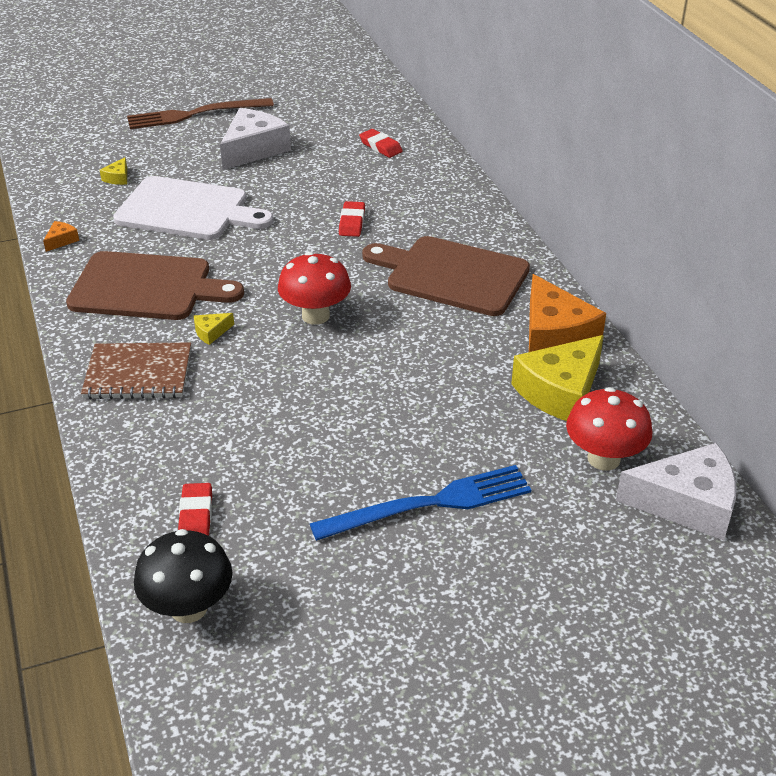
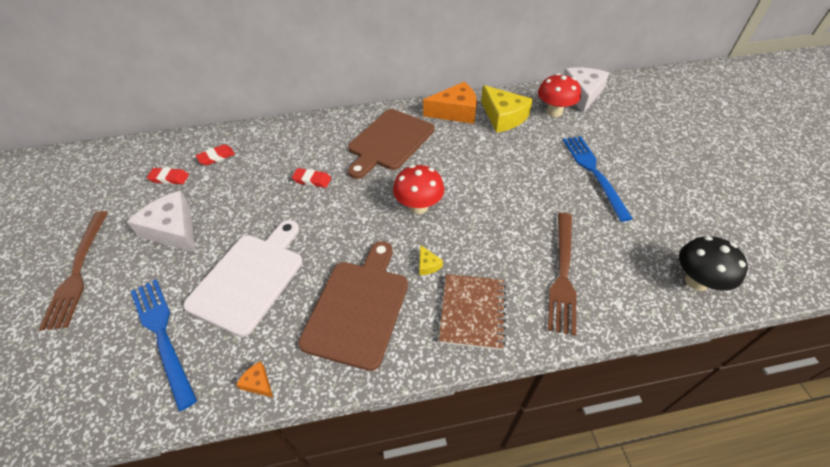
camera: 80 degrees left, 10 degrees up
(118, 178) = (163, 335): yellow cheese -> blue fork
(196, 516) = (619, 276): red eraser -> red eraser (169, 178)
(200, 455) = (562, 274): none -> brown fork

